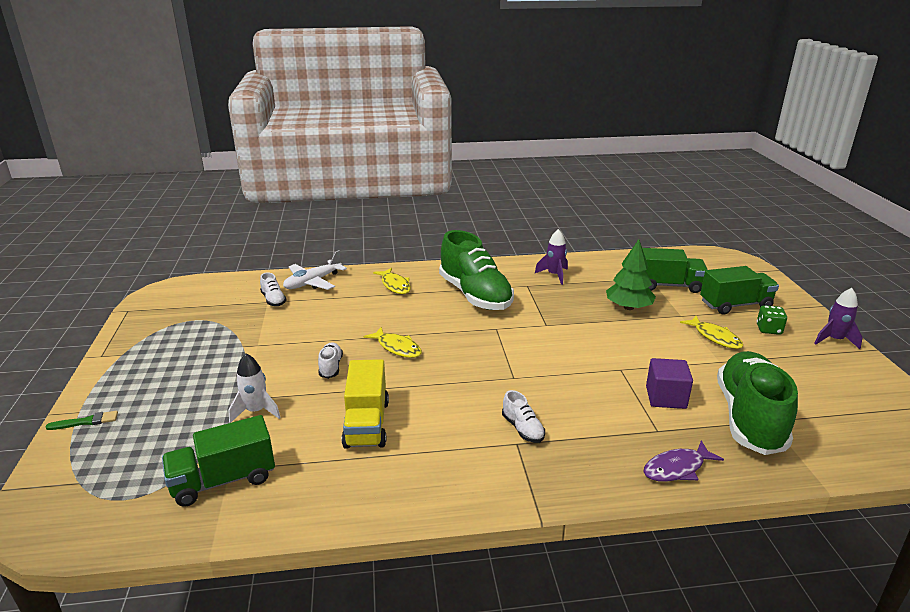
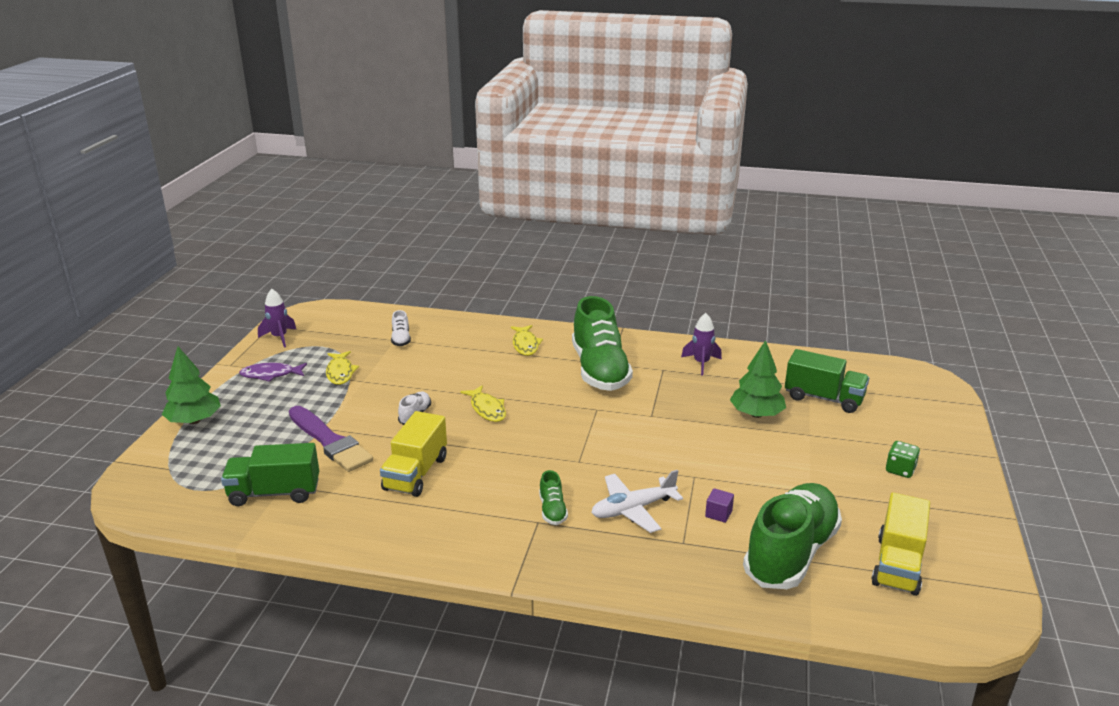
camera: 20 degrees right, 0 degrees up
(86, 422) = (194, 420): green brush -> green tree
(256, 411) = (330, 441): white rocket -> purple brush
(313, 282) = (448, 327): white plane -> white plane (633, 509)
(522, 429) = (552, 510): white shoe -> green shoe
(665, 397) = (718, 514): purple cube -> purple cube, size x0.58
(677, 468) = (673, 580): purple fish -> purple fish (271, 375)
(715, 337) = (827, 465): yellow fish -> yellow fish (340, 372)
(735, 305) = (885, 435): green truck -> none
(834, 340) = (970, 497): purple rocket -> purple rocket (279, 337)
(834, 407) = (897, 565): none -> yellow truck

